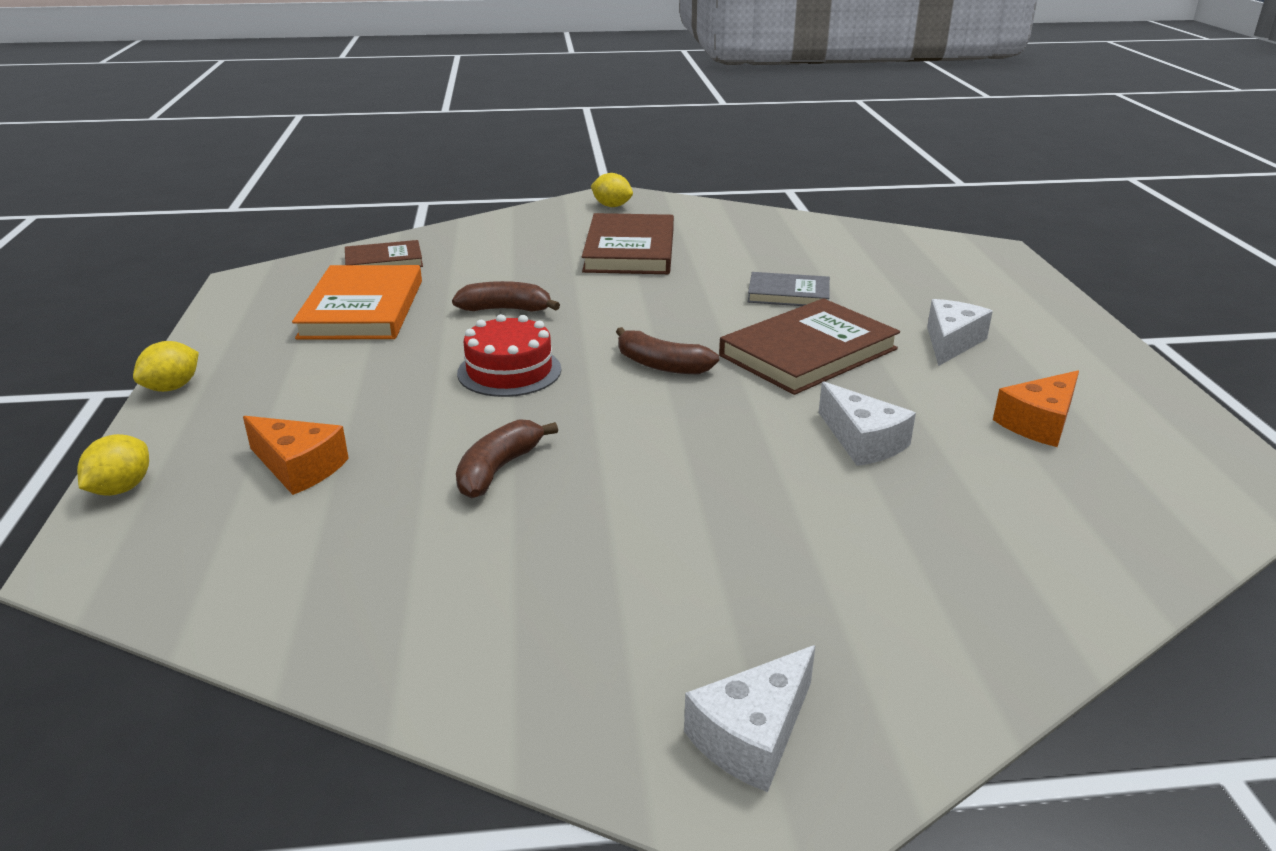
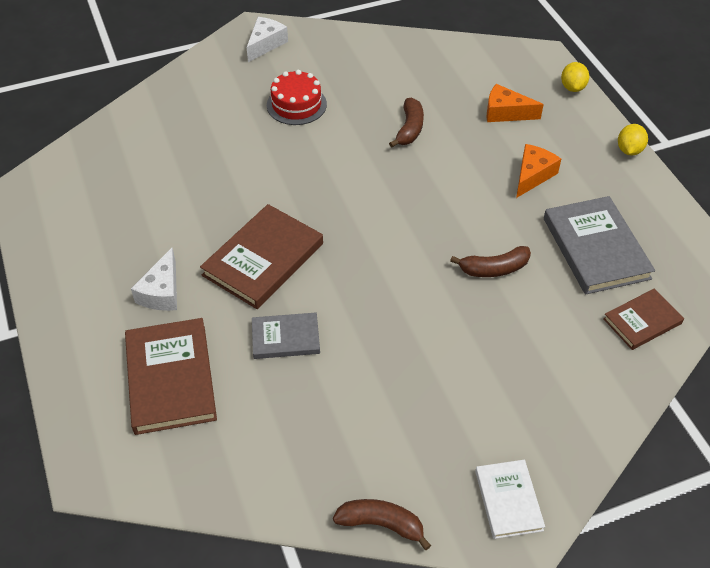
camera: 165 degrees right, 20 degrees up
(362, 309) = (596, 248): orange book -> grey book
(509, 371) = (449, 201): red cake -> red cake (296, 105)
(612, 206) = (508, 500): yellow lemon -> white book
(629, 250) = (444, 391): brown book -> brown book (171, 378)
(661, 365) = (357, 226): brown banana -> brown banana (381, 524)
(862, 441) = (227, 182): white cheese -> none
(1039, 423) = (124, 216): orange cheese -> orange cheese (532, 175)

